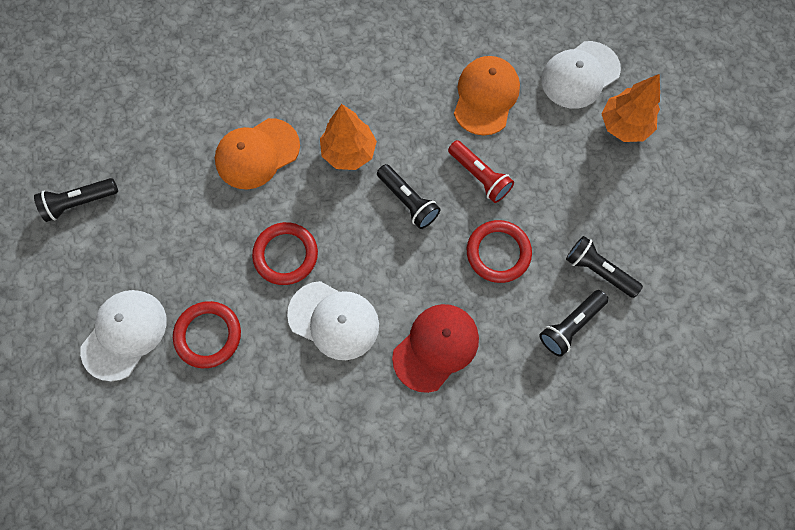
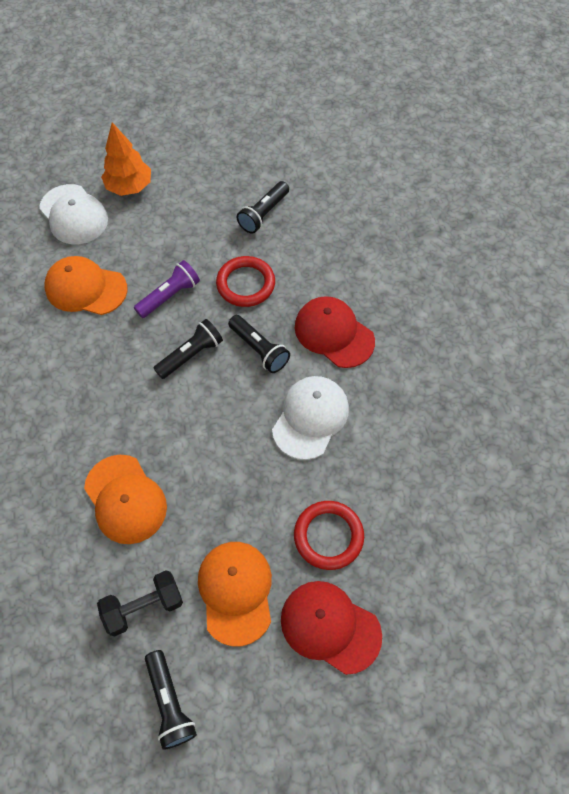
camera: 90 degrees left, 10 degrees down
(124, 334) = (330, 626): white cap -> red cap
(159, 177) = (144, 607): none -> black dumbbell
(164, 252) = (236, 592): none -> orange cap
(286, 255) = (243, 464): red ring -> none
(349, 152) = (132, 408): orange tree -> none
(479, 176) = (169, 296): red flashlight -> purple flashlight
(570, 325) = (311, 236): black flashlight -> black flashlight (259, 349)

